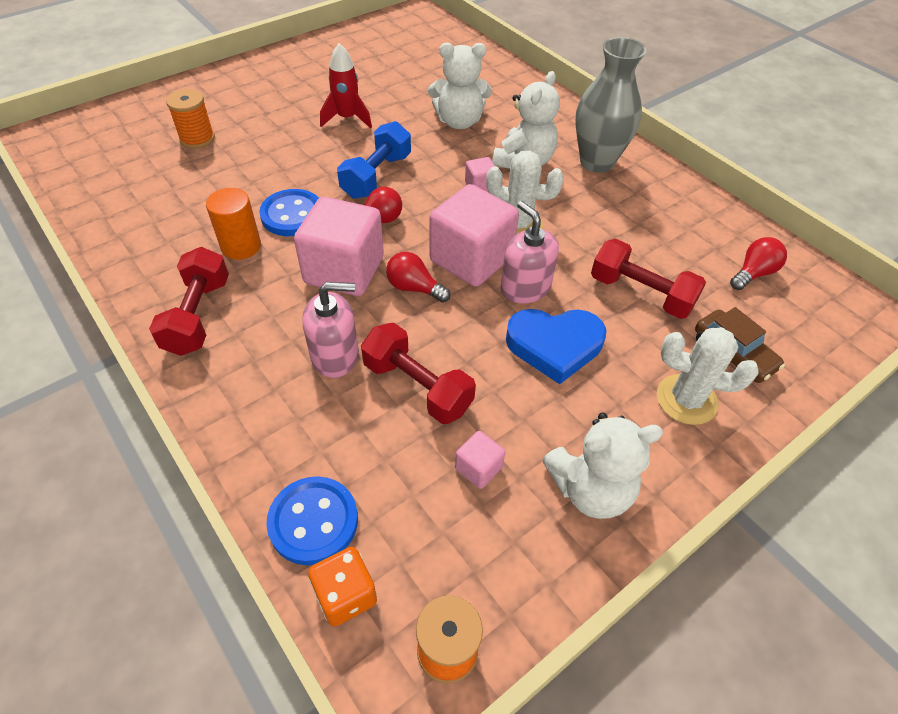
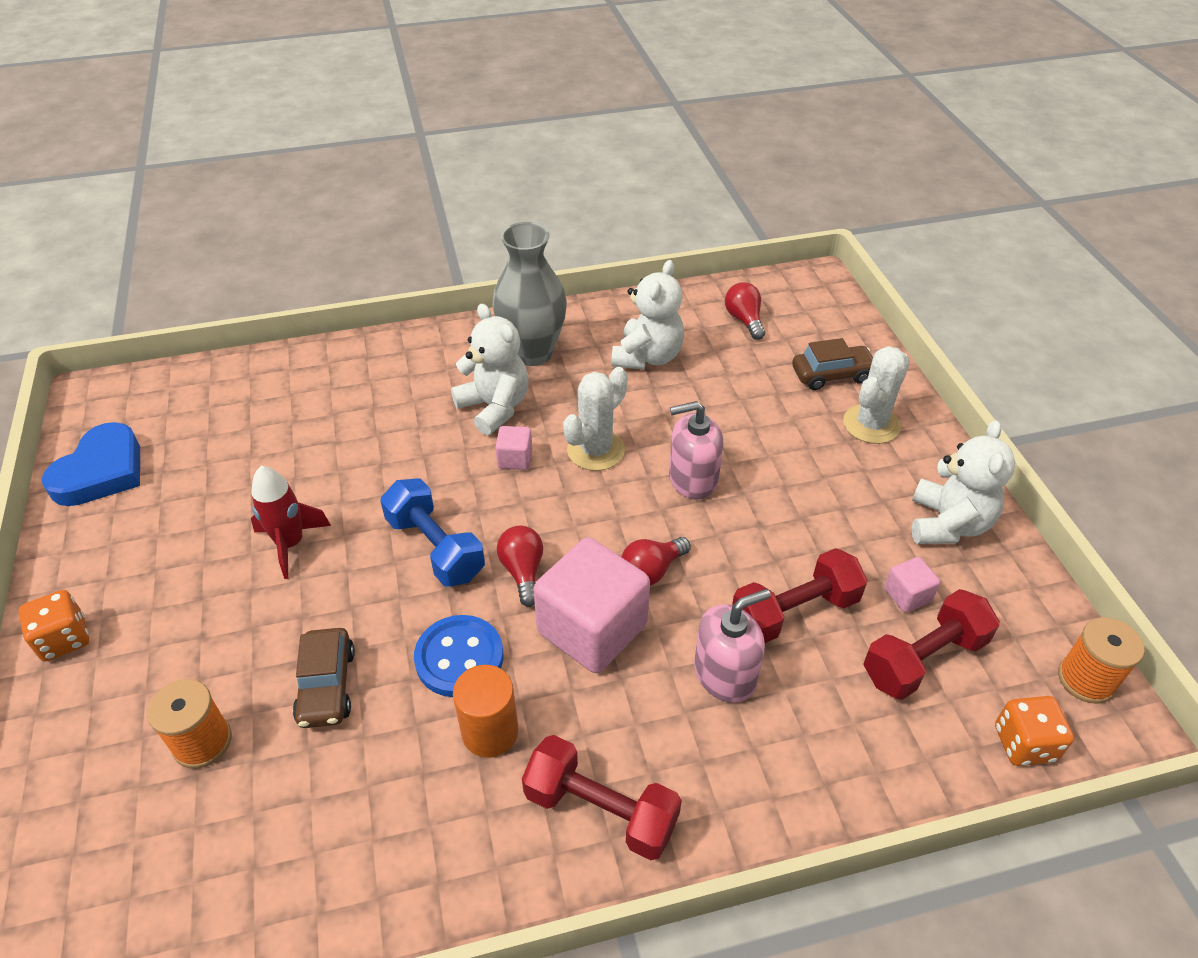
camera: 65 degrees left, 5 degrees down
(245, 71) = (64, 639): none -> orange dice
(250, 168) = (326, 686): none -> brown car
(313, 521) = (939, 751): blue button -> none
(335, 355) = (725, 674): pink soap dispenser -> pink soap dispenser turned 45 degrees clockwise
(459, 122) = (381, 436): white teddy bear -> white teddy bear (647, 357)
(471, 259) = (630, 507): pink cube -> none
(554, 346) = (779, 486): blue heart -> blue heart (101, 471)
(641, 293) = (737, 400): red dumbbell -> red dumbbell (923, 659)

